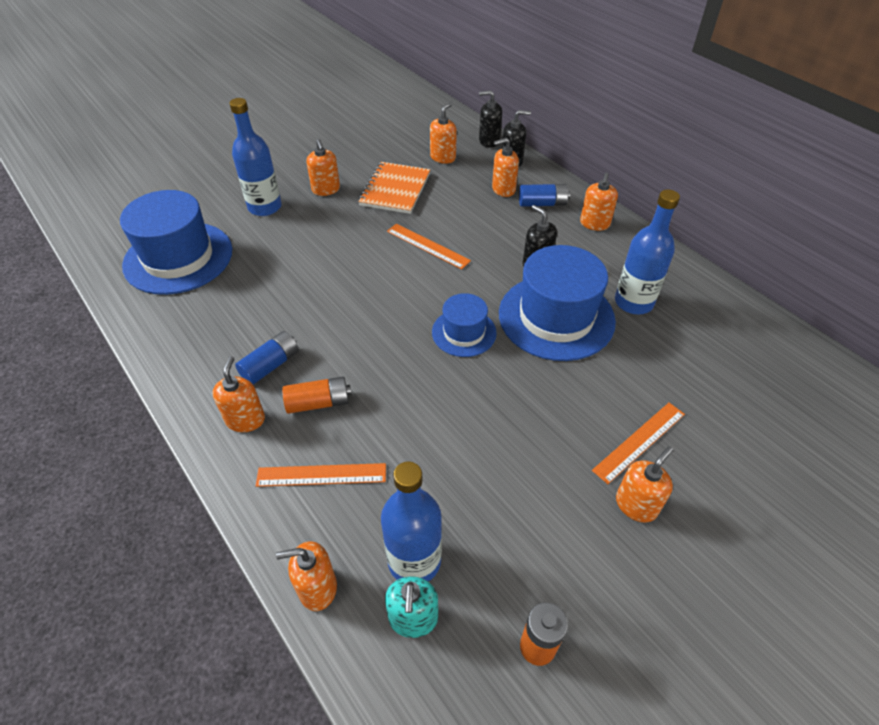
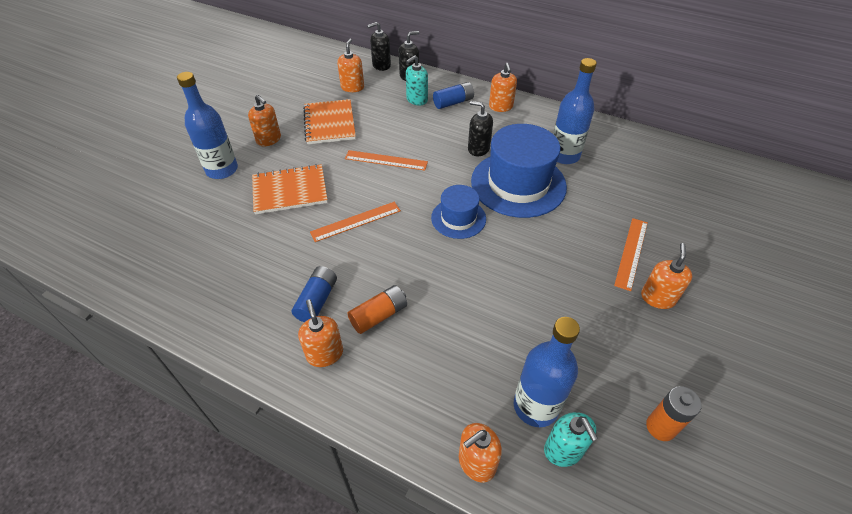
camera: 25 degrees left, 0 degrees up
(178, 257) = (166, 238): blue hat -> none
(313, 248) = (290, 191): none -> orange notebook
(321, 475) = (420, 372): orange ruler -> orange ruler (356, 221)
(503, 189) = (417, 99): orange soap dispenser -> turquoise soap dispenser

